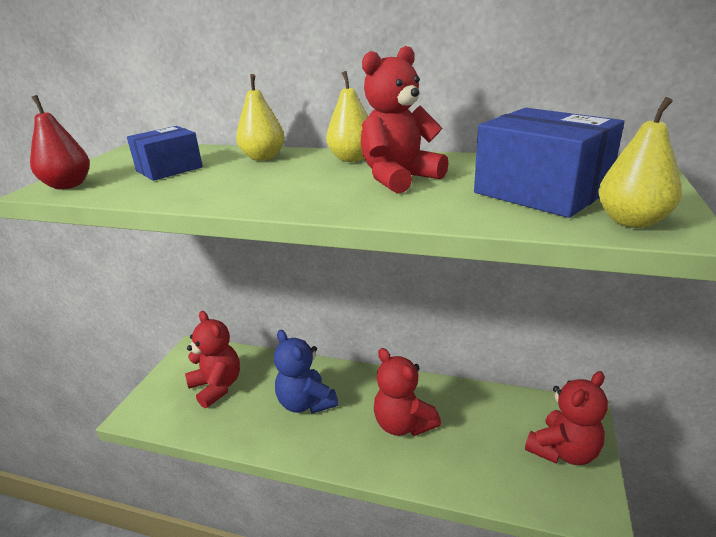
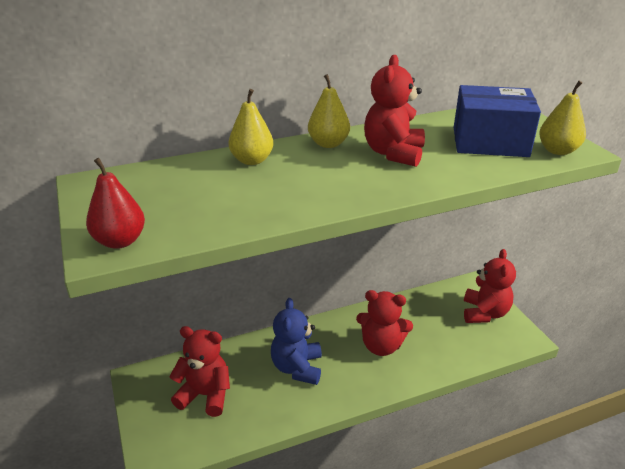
camera: 40 degrees left, 5 degrees up
(169, 169) = (188, 195): blue box -> none
(306, 403) = (297, 368): blue teddy bear -> blue teddy bear turned 75 degrees clockwise

